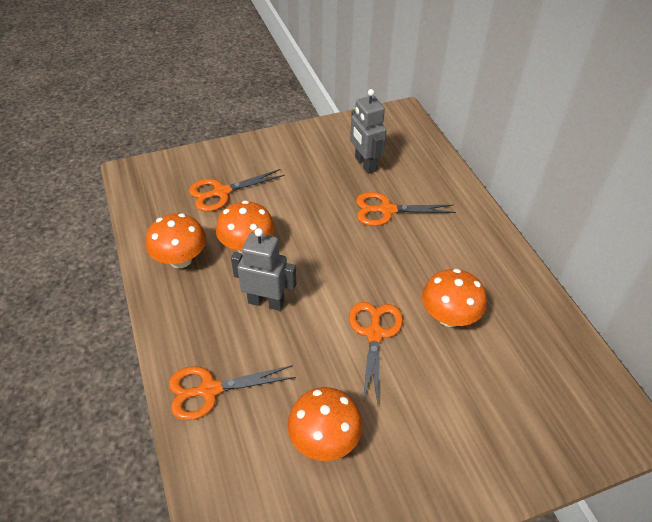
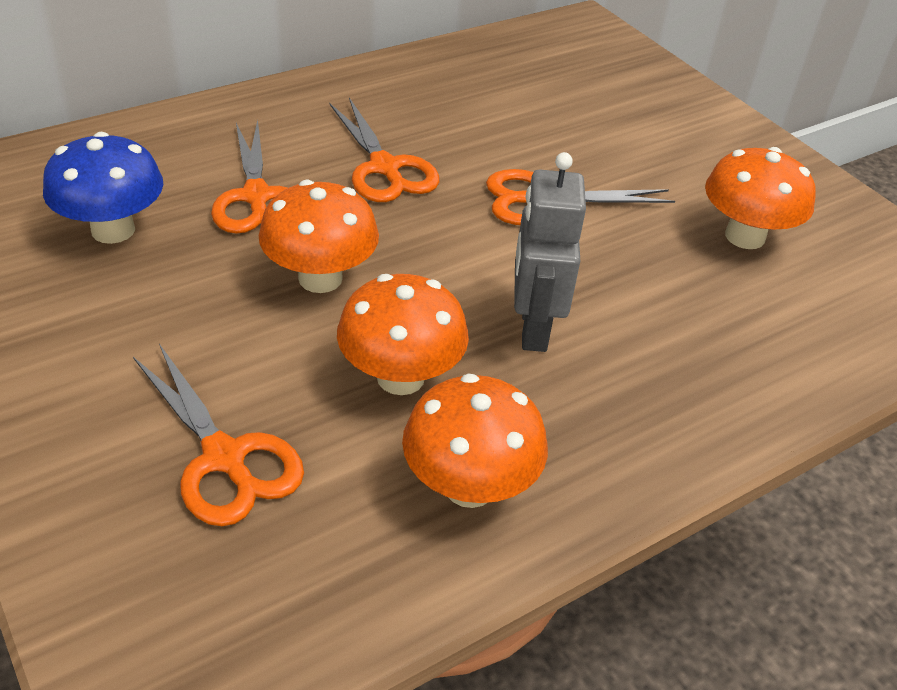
camera: 105 degrees left, 5 degrees down
(209, 390) = (744, 370): orange scissors -> orange scissors (385, 168)
(365, 164) = (113, 230): grey robot -> blue mushroom
(449, 317) = (484, 134): orange mushroom -> orange mushroom (320, 278)

